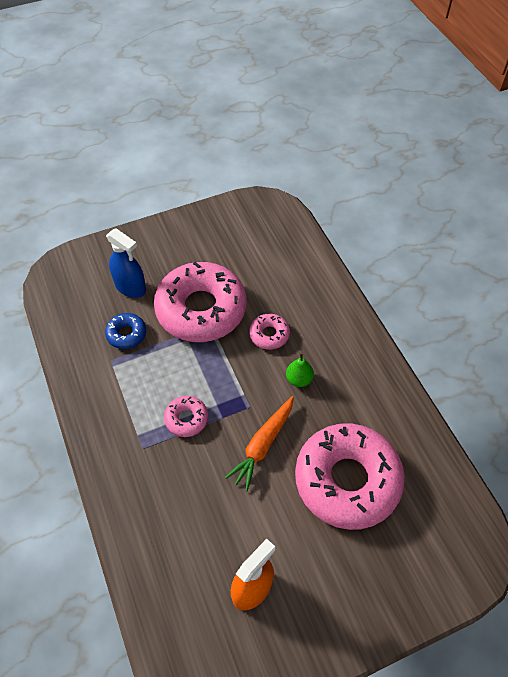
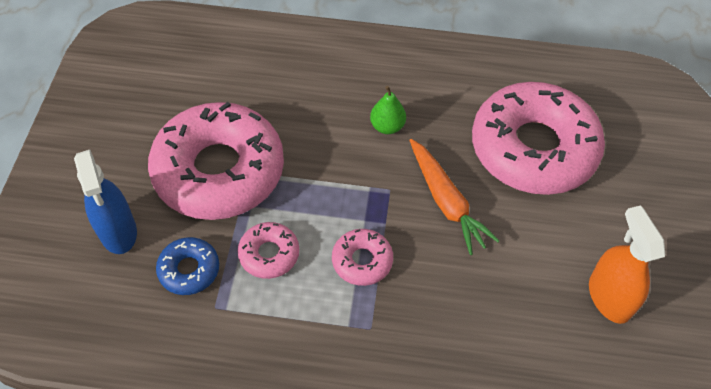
camera: 60 degrees left, 0 degrees up
(130, 287) = (118, 231): blue spray bottle -> blue spray bottle turned 90 degrees clockwise
(269, 334) = (309, 123): pink donut -> pink donut (269, 254)

